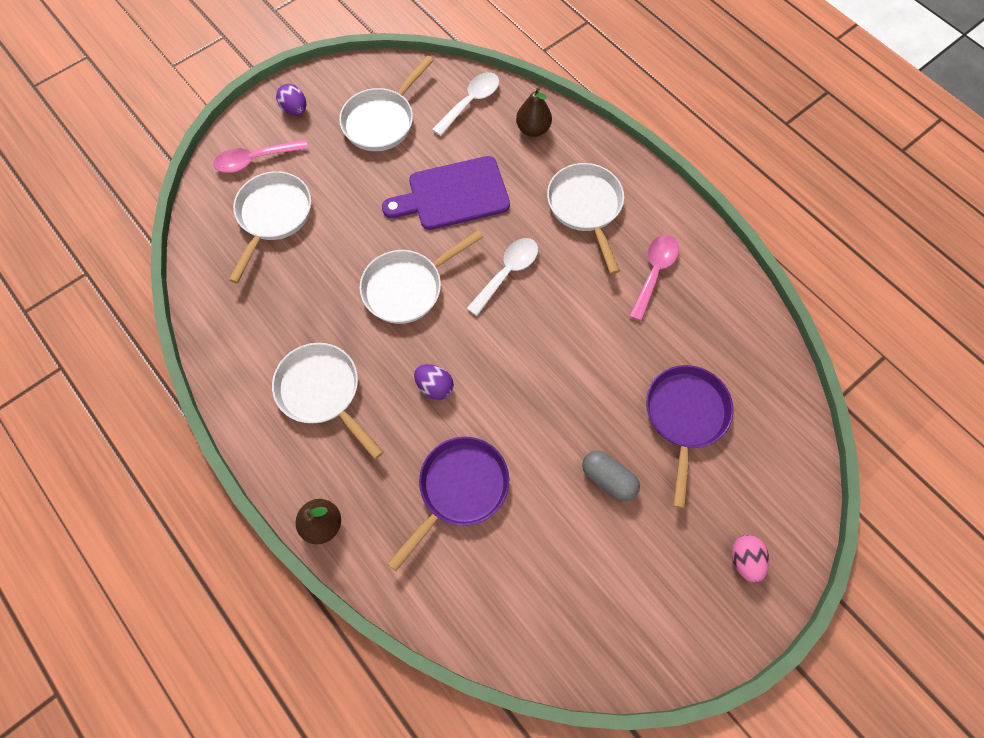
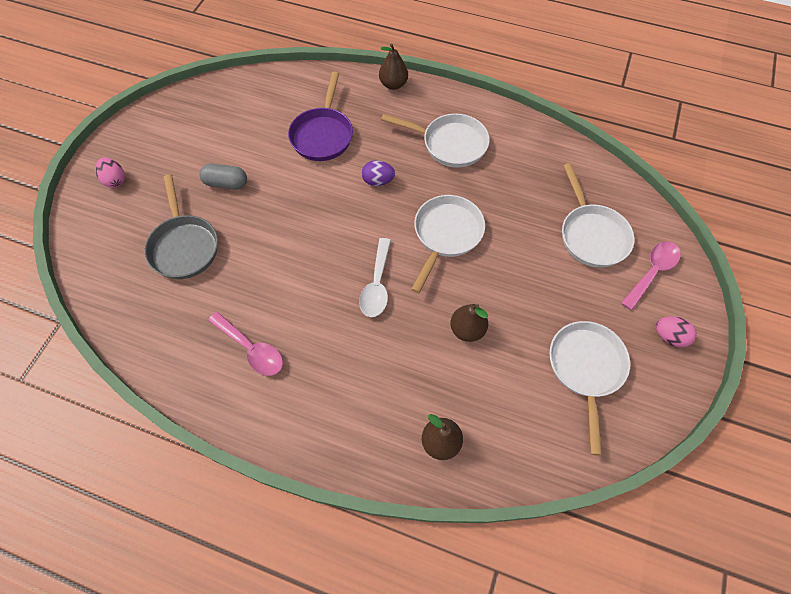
camera: 150 degrees right, 5 degrees down
(295, 109) = (669, 336): purple egg -> pink egg
(453, 195) = (467, 329): purple cutting board -> brown pear
(471, 102) = (522, 440): white spoon -> none
(586, 208) = (342, 380): white pan -> none
(654, 272) = (251, 349): pink spoon -> pink spoon turned 45 degrees counterclockwise
(685, 417) = (184, 246): purple pan -> grey pan

